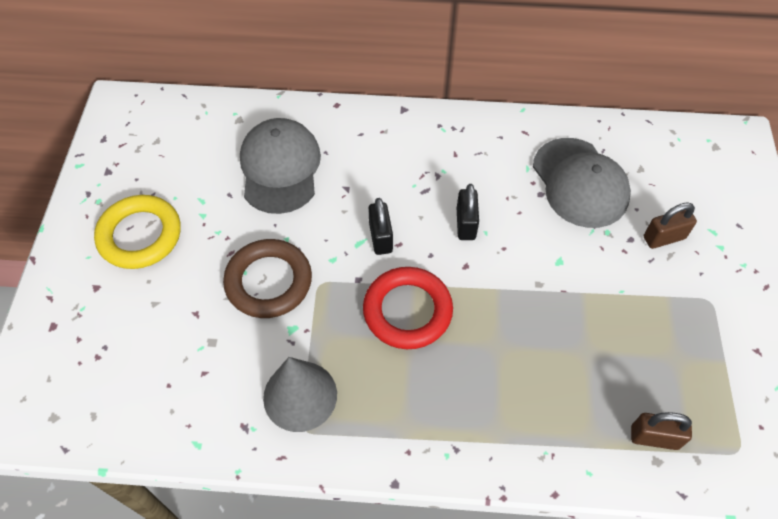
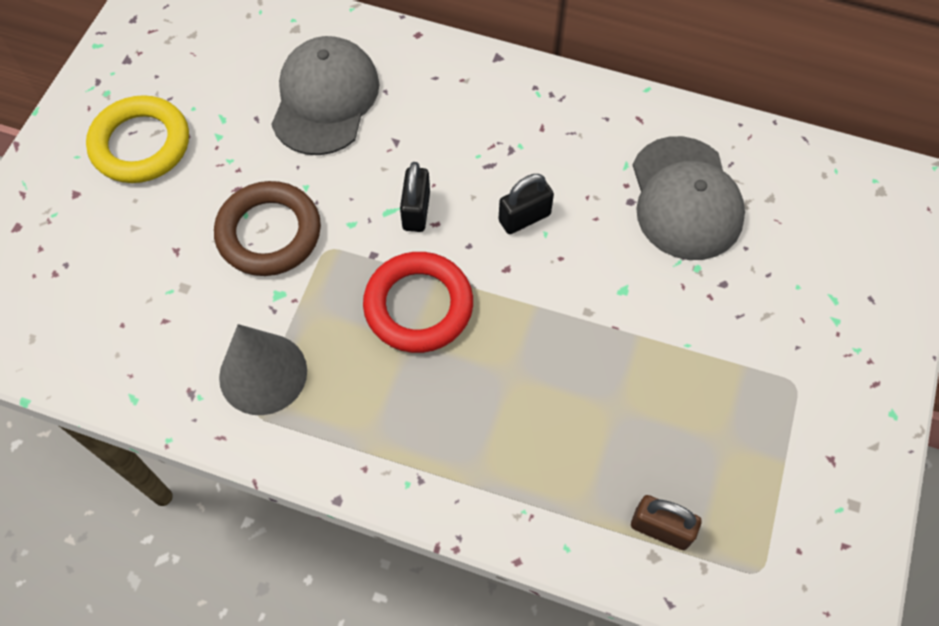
camera: 15 degrees right, 5 degrees up
(466, 224) = (524, 218): black padlock -> black padlock turned 45 degrees clockwise
(664, 238) = (766, 292): brown padlock -> none

